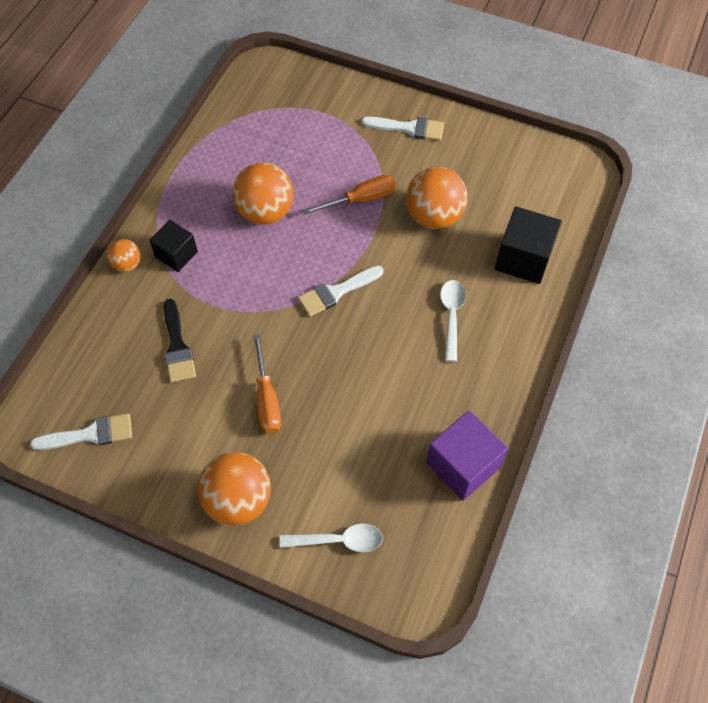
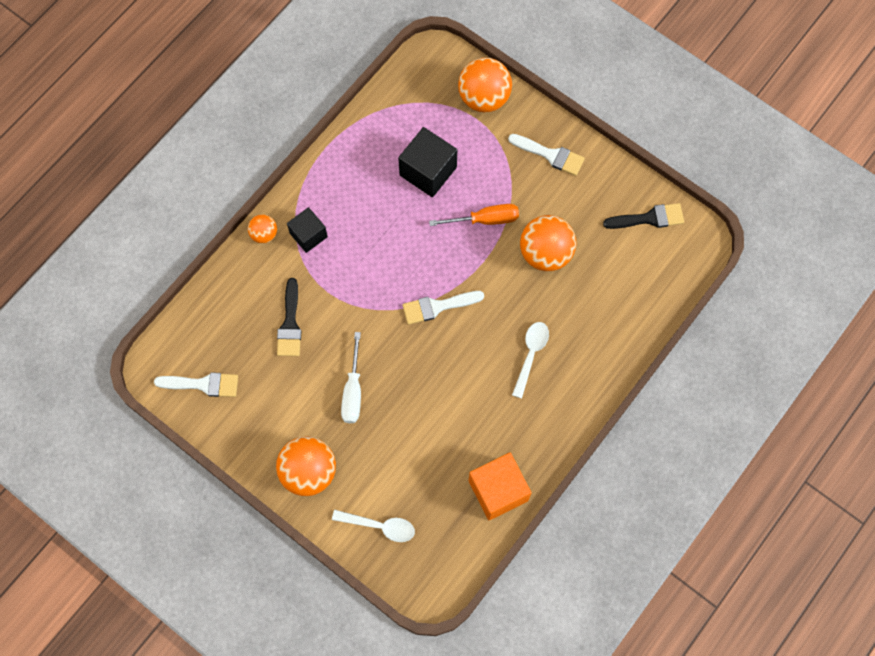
camera: 15 degrees right, 10 degrees up
(265, 212) = (396, 211): orange ball -> orange ball (484, 98)
(267, 399) = (353, 391): orange screwdriver -> white screwdriver
(463, 465) = (498, 490): purple cube -> orange cube
(523, 259) = (612, 316): black cube -> black cube (428, 171)
(527, 162) = (649, 218): none -> black brush

